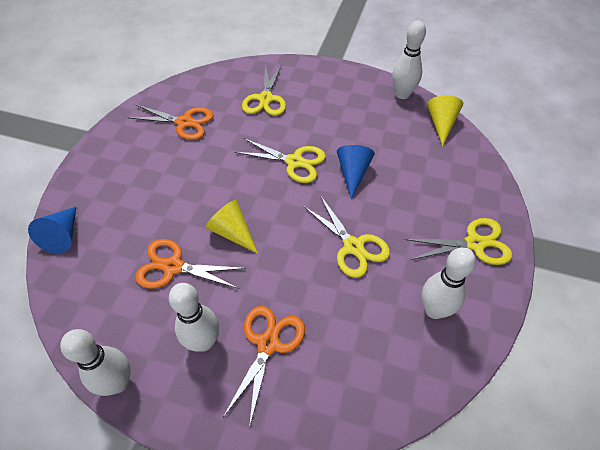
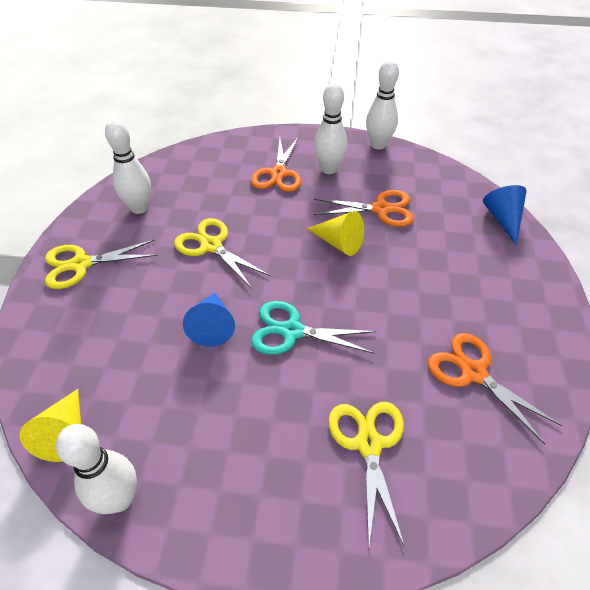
camera: 170 degrees right, 5 degrees down
(184, 122) = (473, 372): orange scissors -> orange scissors turned 45 degrees clockwise
(294, 162) = (292, 331): yellow scissors -> turquoise scissors

